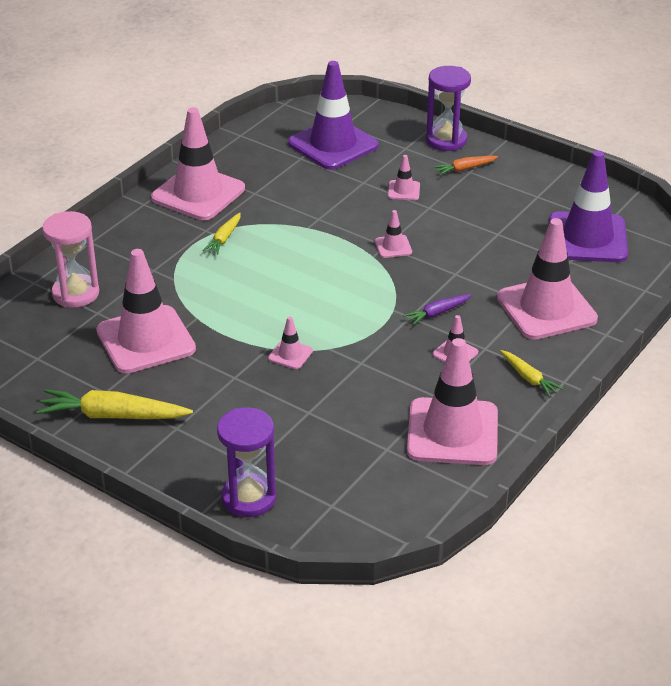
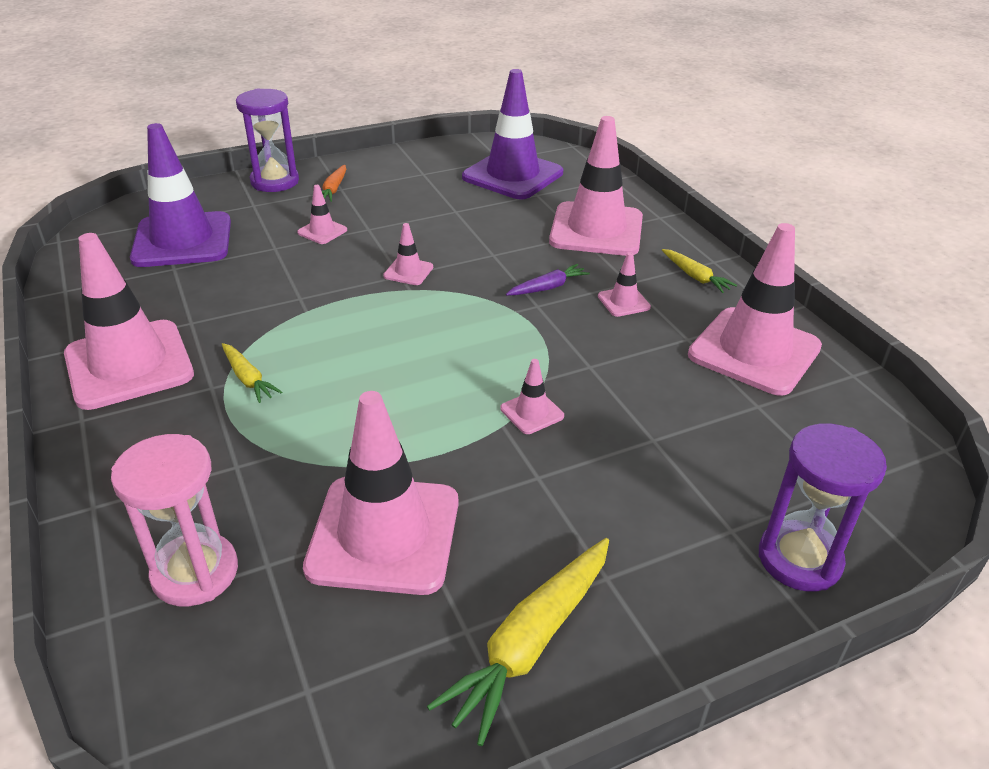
camera: 60 degrees left, 0 degrees up
(437, 313) = (547, 287): purple carrot -> purple carrot turned 120 degrees counterclockwise
(528, 378) = (695, 277): yellow carrot -> yellow carrot turned 60 degrees clockwise

